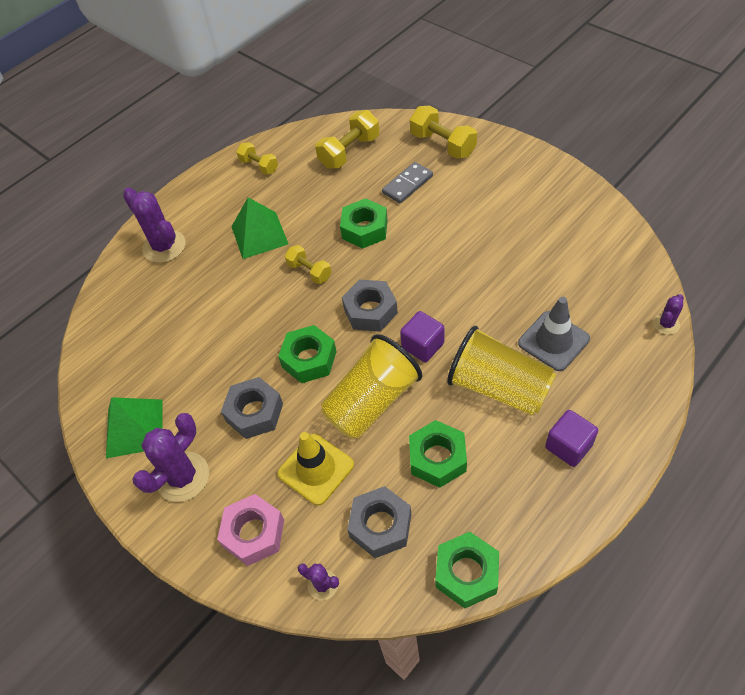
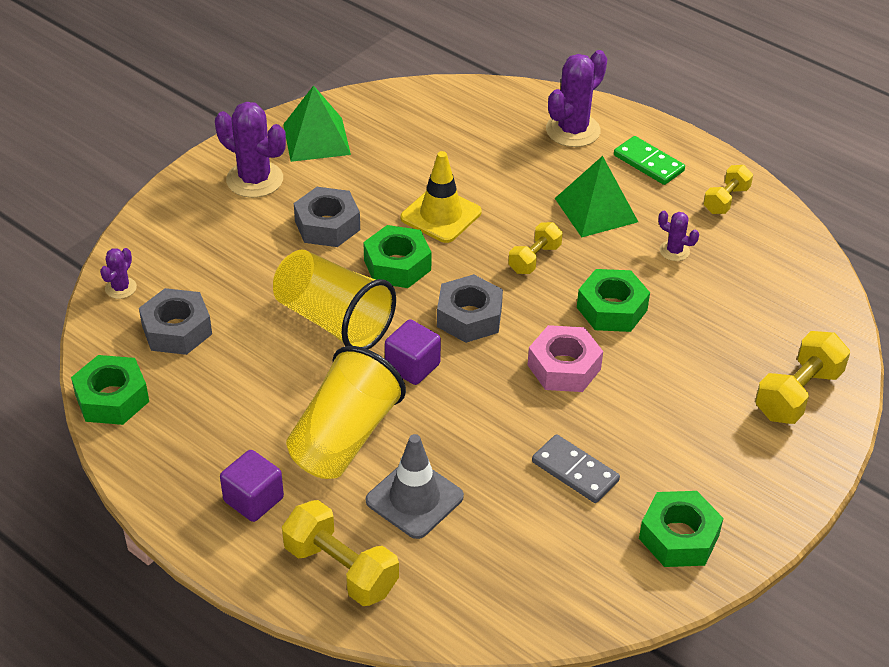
camera: 80 degrees right, 10 degrees down
(212, 204) = (648, 163): none -> green domino
(254, 533) = (184, 235): pink nut -> pink nut (564, 367)
(316, 469) = (251, 277): yellow traffic cone -> yellow traffic cone (441, 215)
(349, 152) = (767, 289): yellow dumbbell -> yellow dumbbell (341, 569)
(407, 184) = (704, 352): grey domino -> grey domino (575, 471)
(437, 458) = (252, 377): green nut -> green nut (678, 537)
(666, 324) = (439, 632): purple cactus -> purple cactus (674, 251)

